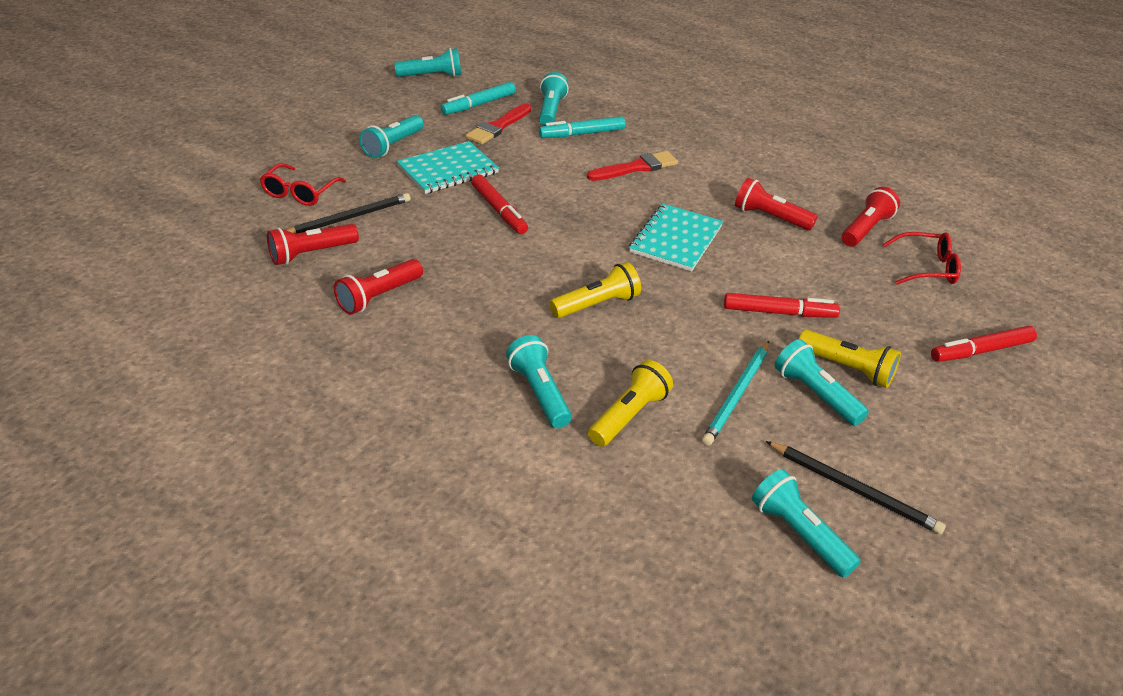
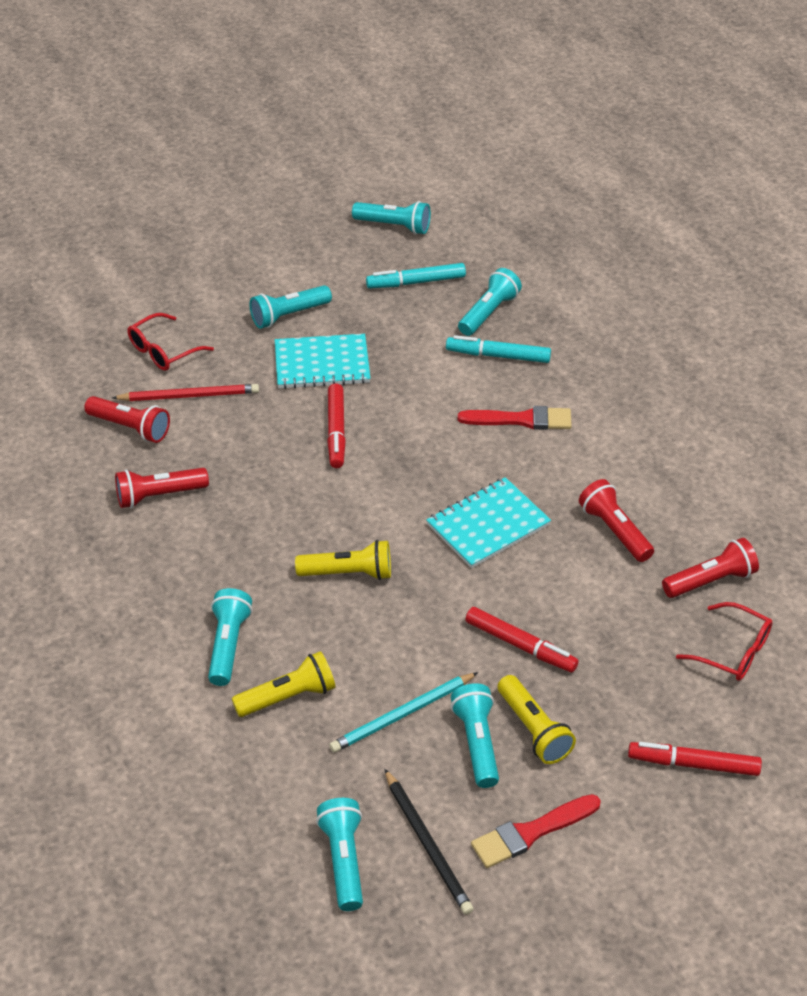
camera: 30 degrees right, 5 degrees up
(311, 254) = (130, 428): red flashlight -> red flashlight turned 150 degrees counterclockwise
(349, 218) = (189, 396): black pencil -> red pencil
(498, 127) = (414, 320): red brush -> red brush (531, 833)

